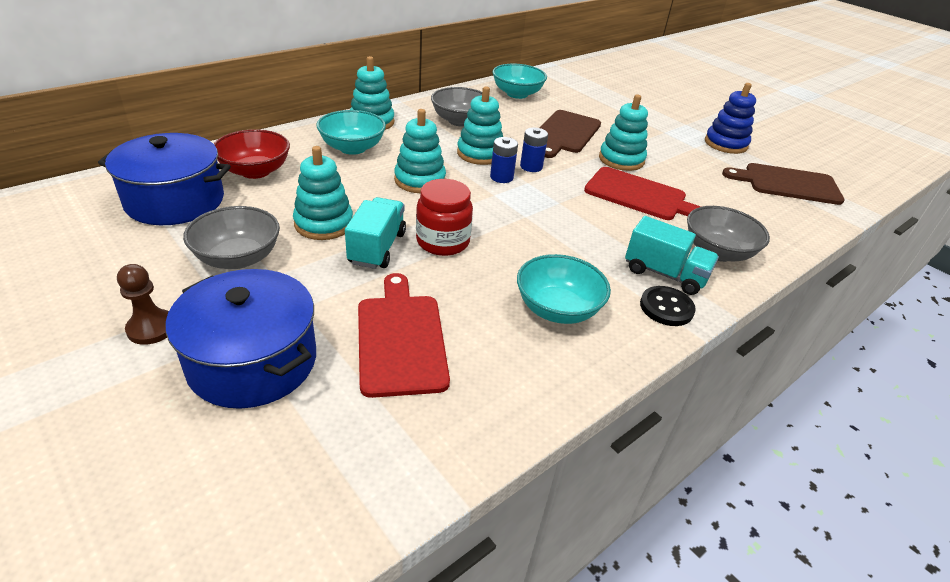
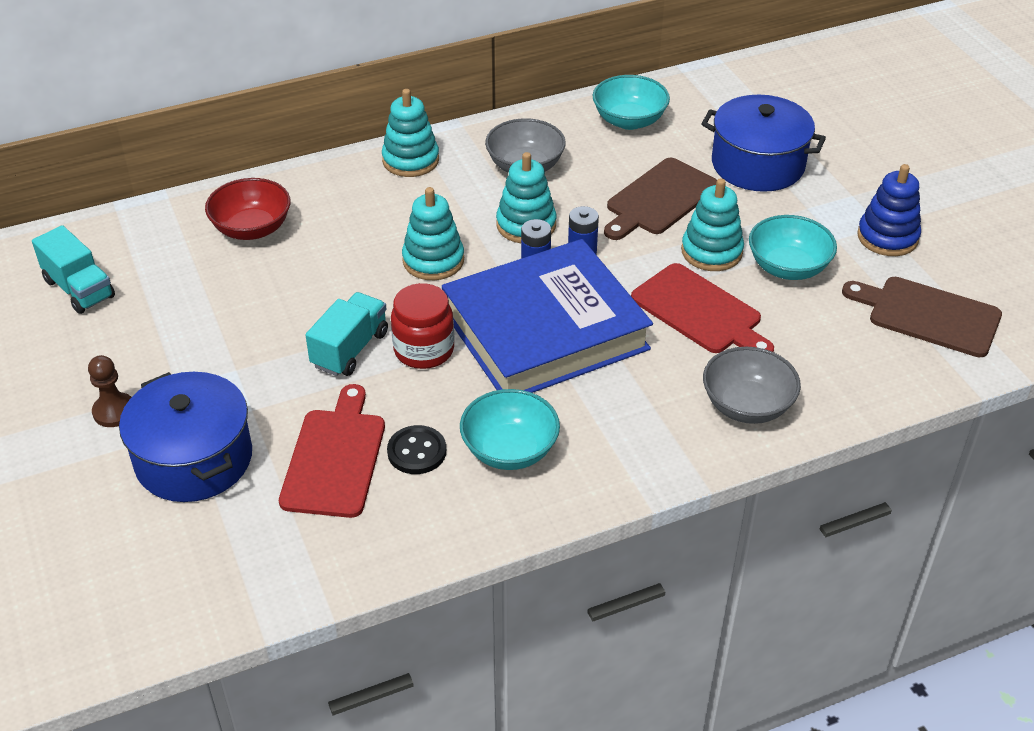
camera: 20 degrees right, 5 degrees up
(175, 201) = (160, 262): blue pot -> blue pot (758, 164)
(238, 258) = (207, 343): grey bowl -> none
(324, 224) = (304, 311): turquoise stacking toy -> none
(352, 148) = (372, 202): turquoise bowl -> turquoise bowl (788, 267)
(533, 218) = (544, 330): none -> blue book
(664, 274) = (659, 425): turquoise truck -> turquoise truck (79, 289)
(666, 307) = (633, 467): black button -> black button (417, 451)

